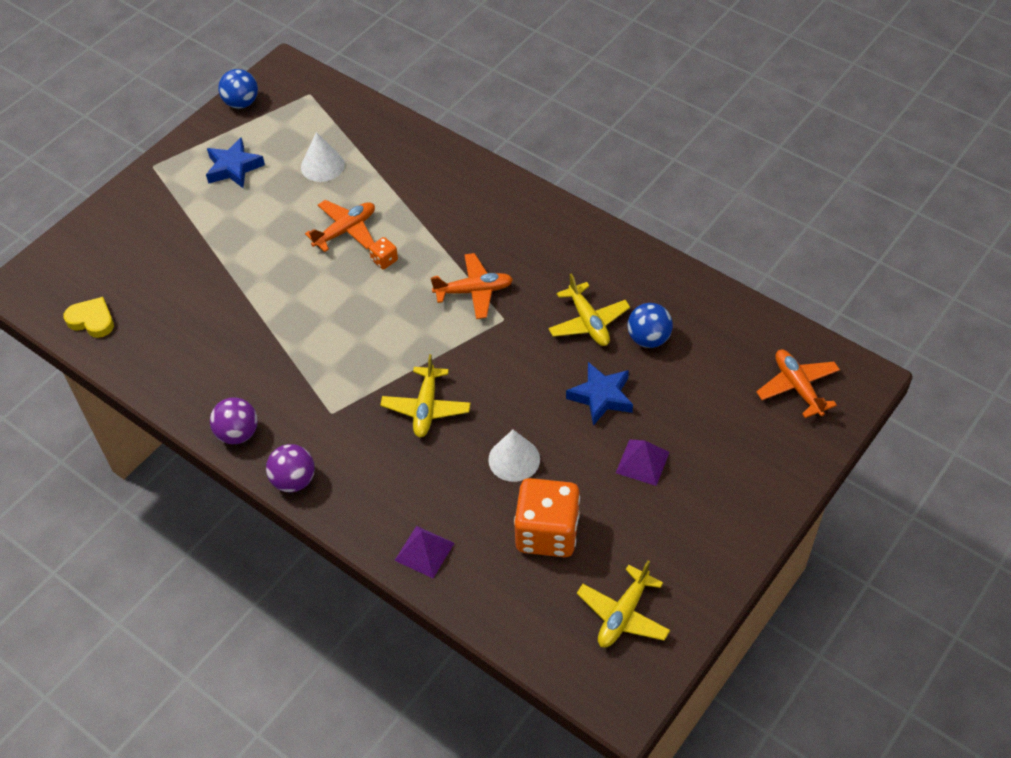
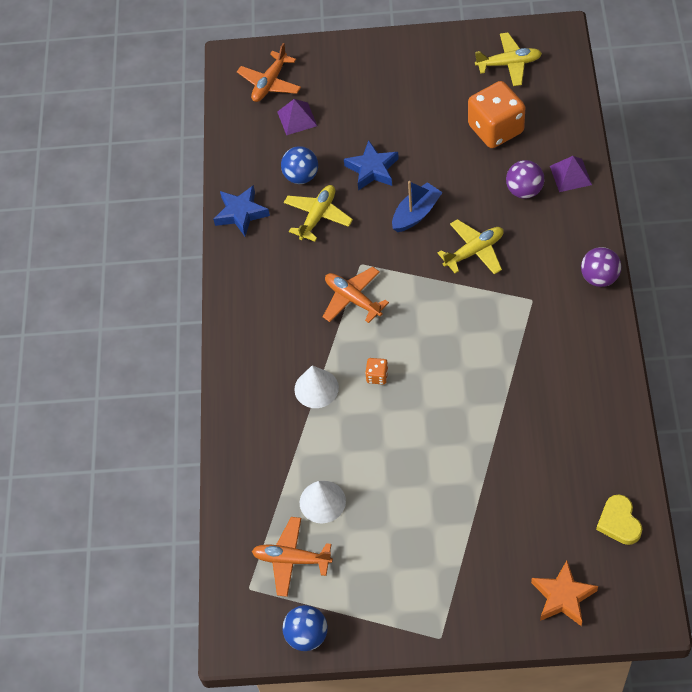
camera: 125 degrees left, 5 degrees up
(90, 248) = (563, 596): none -> orange star
(233, 168) = (384, 568): blue star -> blue star (241, 213)
(238, 433) = (602, 338): purple ball -> purple ball (524, 190)
(345, 231) = (373, 426): orange plane -> orange plane (292, 559)
(514, 394) = (416, 213): none -> blue boat
(514, 459) = (463, 179): white cone -> white cone (316, 388)
(642, 462) = (400, 118): purple pyramid -> purple pyramid (297, 118)

